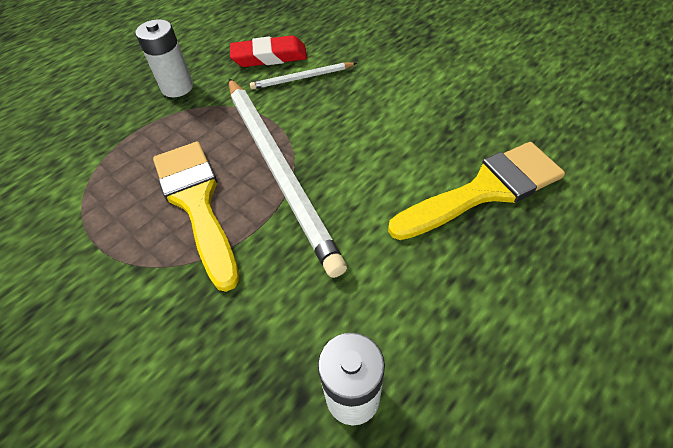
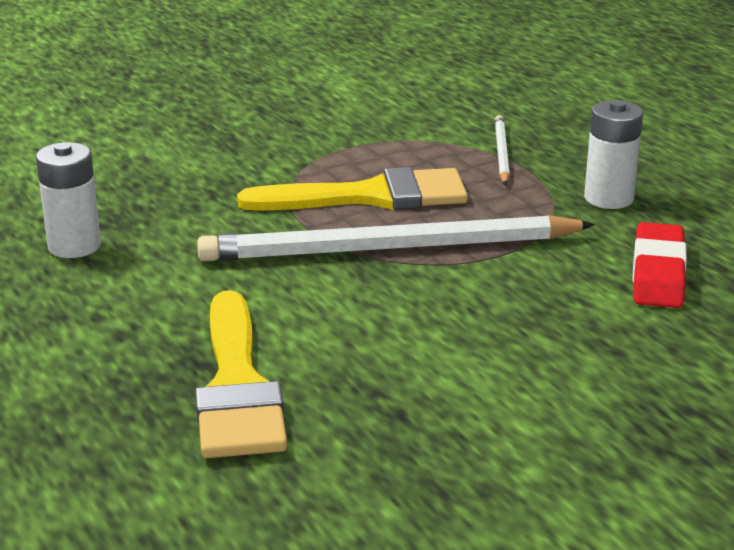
camera: 105 degrees right, 25 degrees down
(302, 78) = (582, 292): white pencil -> white pencil (501, 153)

